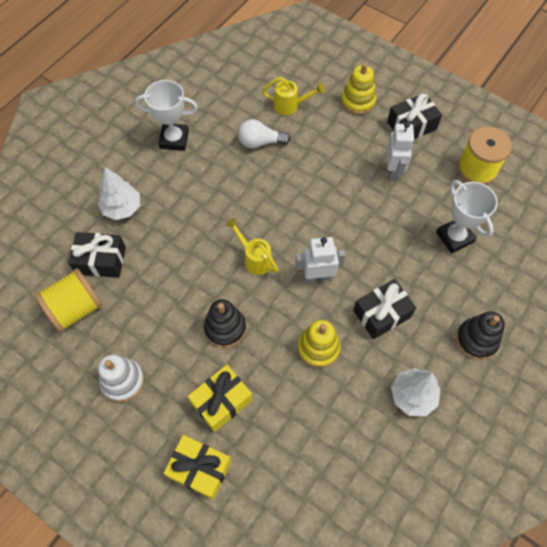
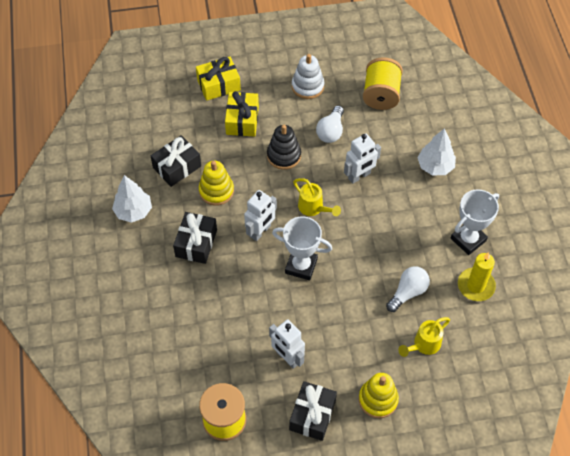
camera: 135 degrees right, 5 degrees down
(101, 260) = (403, 128): black gift -> black gift (177, 167)
(160, 314) = (331, 131): none -> white light bulb
(187, 252) = (359, 176): none -> white robot
(210, 109) = (476, 286): none -> yellow candle
(254, 258) = (314, 208): yellow watering can -> yellow watering can turned 45 degrees clockwise
(454, 237) = (193, 341): white trophy -> white trophy (301, 266)
(476, 340) = (119, 278): black stacking toy -> none

